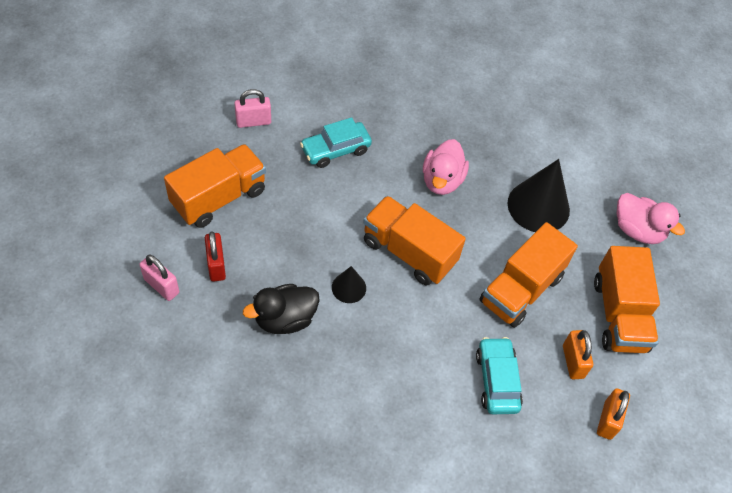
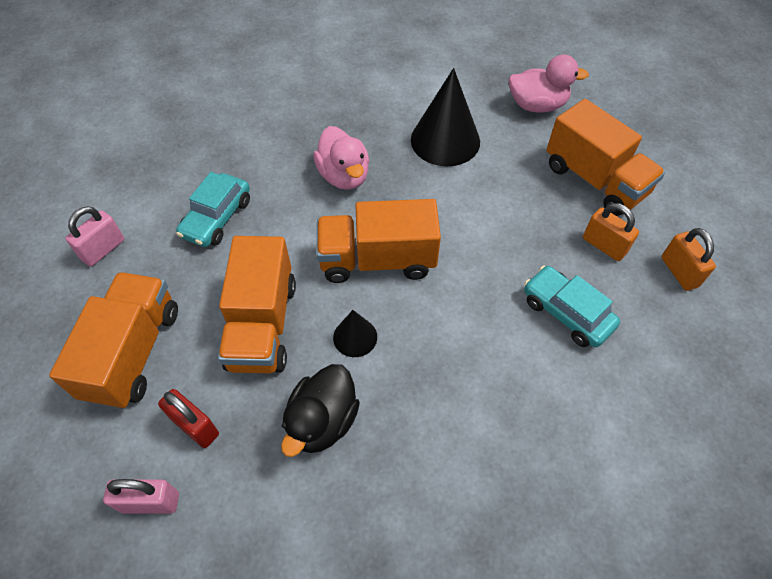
camera: 35 degrees left, 0 degrees up
(521, 290) = (503, 218): orange truck -> orange truck (262, 325)

